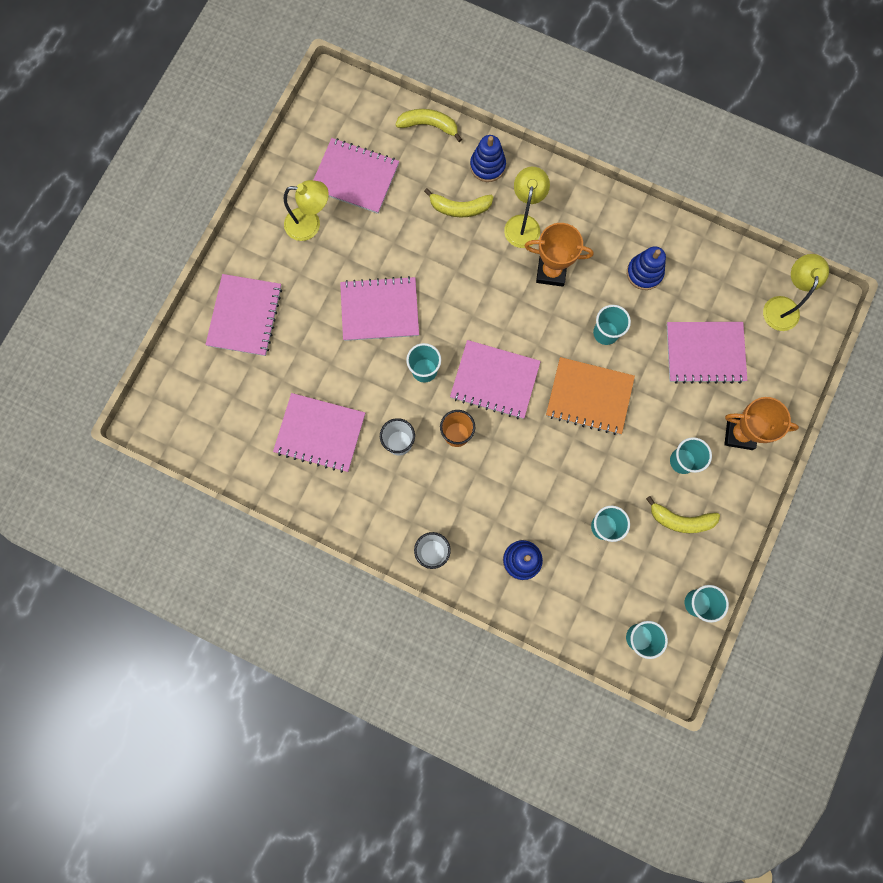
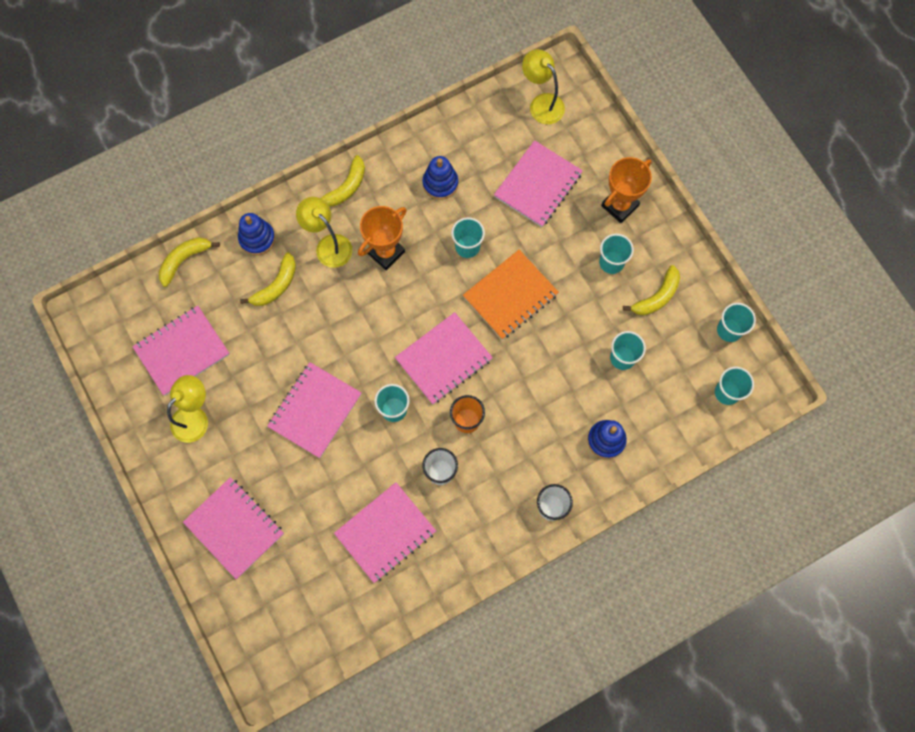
camera: 55 degrees left, 5 degrees down
(582, 202) = (346, 187): none -> yellow banana

